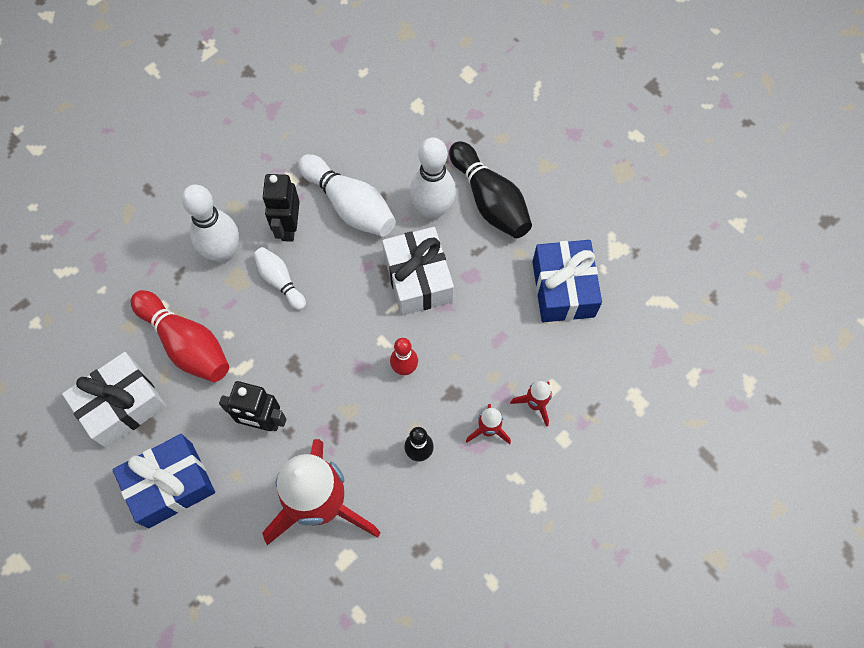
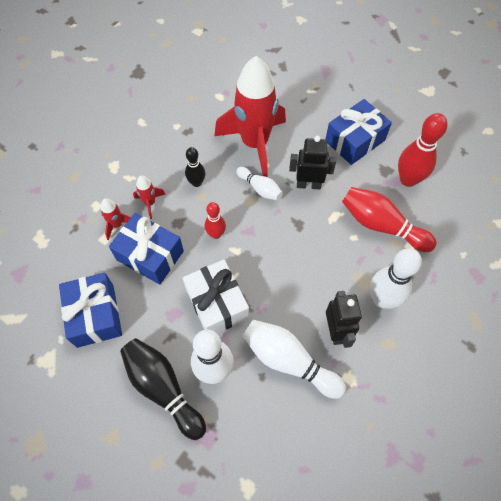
camera: 170 degrees right, 5 degrees down
(122, 405) = (408, 179): white gift -> red bowling pin
(280, 281) = (328, 283): white bowling pin -> white bowling pin (260, 188)
(493, 353) = (150, 255): none -> blue gift

